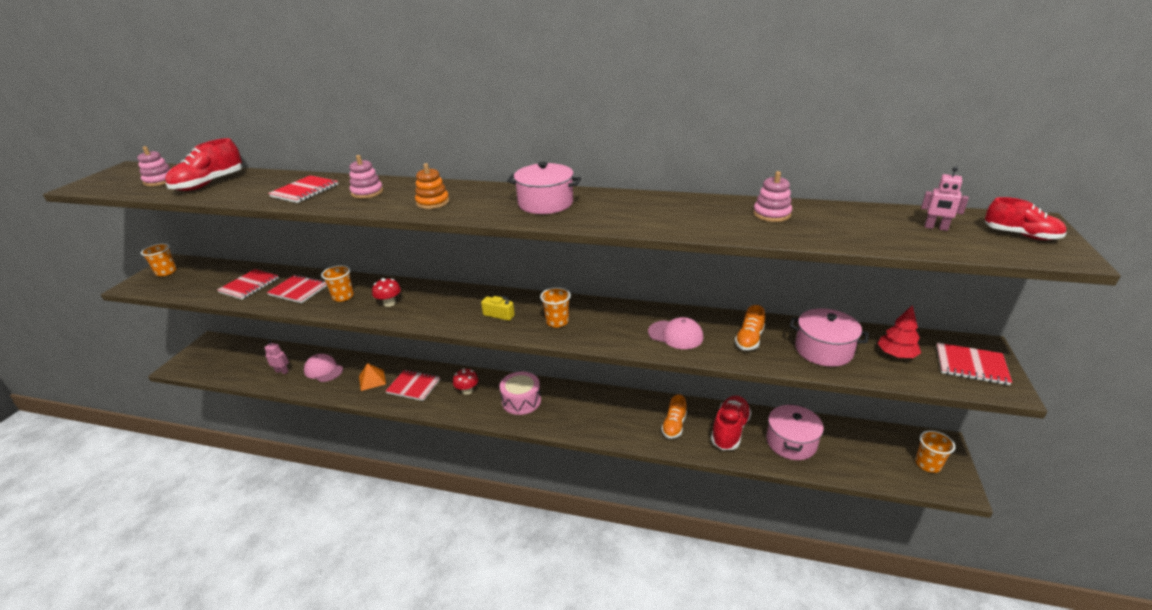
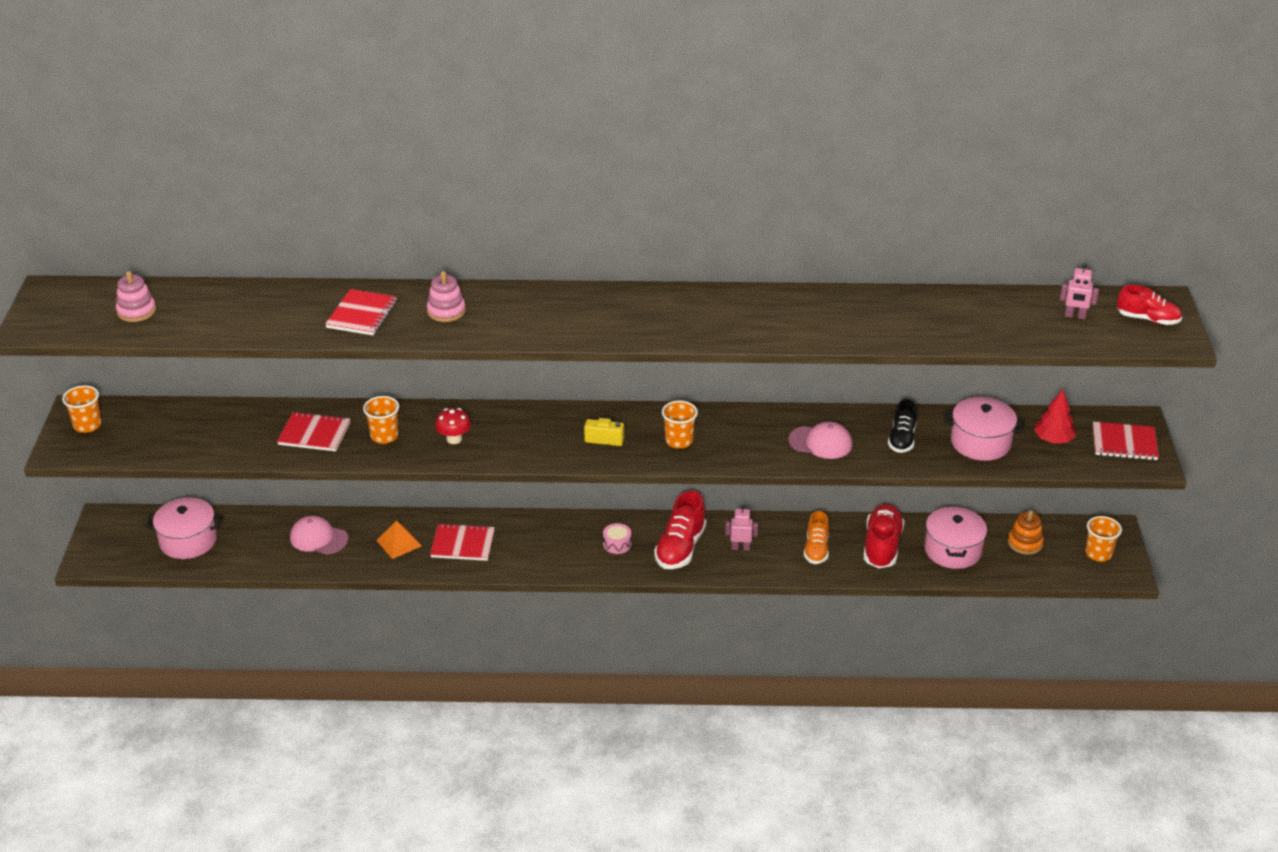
camera: 15 degrees left, 5 degrees up
(209, 184) = (215, 311): red shoe -> red shoe (680, 548)
(249, 285) = (237, 434): red notebook -> none
(282, 371) = (258, 547): pink robot -> pink robot (740, 548)
(433, 202) = (541, 321): orange stacking toy -> orange stacking toy (1025, 543)
(467, 390) = (539, 540): red mushroom -> none
(521, 401) = (617, 544): pink drum -> pink drum, size x0.55
(545, 203) = (674, 312): pink pot -> pink pot (188, 541)
(749, 339) = (902, 439): orange shoe -> black shoe
(771, 214) = (919, 310): pink stacking toy -> none

